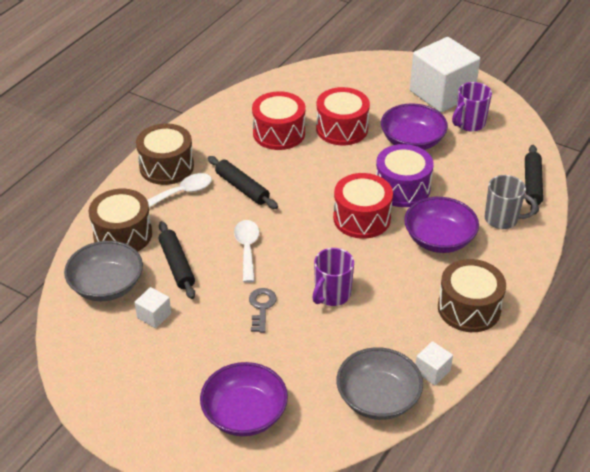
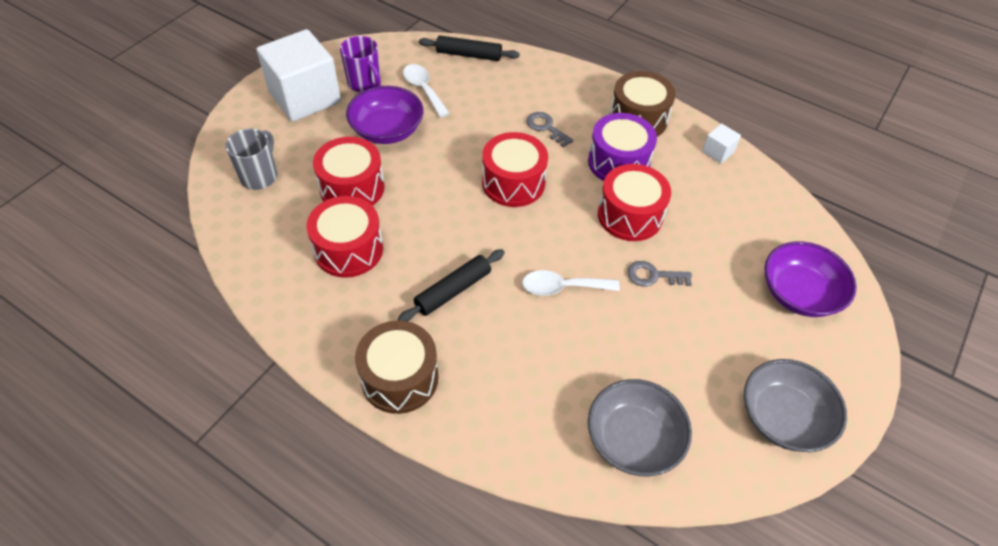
camera: 90 degrees left, 10 degrees up
(123, 234) = (537, 426): brown drum -> none
(154, 316) = (678, 381): white cube -> none
(177, 265) = (592, 360): black rolling pin -> none
(182, 192) = (457, 357): white spoon -> white spoon (423, 89)
(332, 295) = (630, 215): purple mug -> red drum
(378, 398) = (757, 191): grey bowl -> grey bowl (783, 418)
(402, 188) = (466, 146): purple drum -> purple drum (618, 162)
(439, 239) = (546, 127): purple bowl -> grey key
(502, 219) = (518, 81): grey mug -> grey mug (259, 176)

